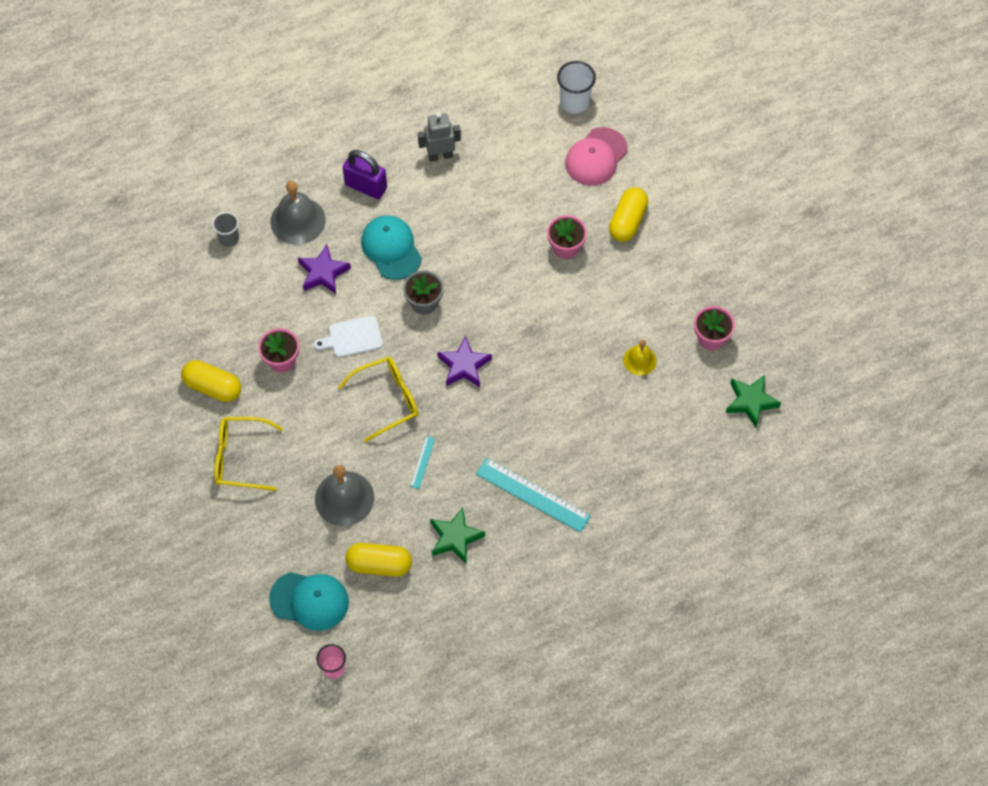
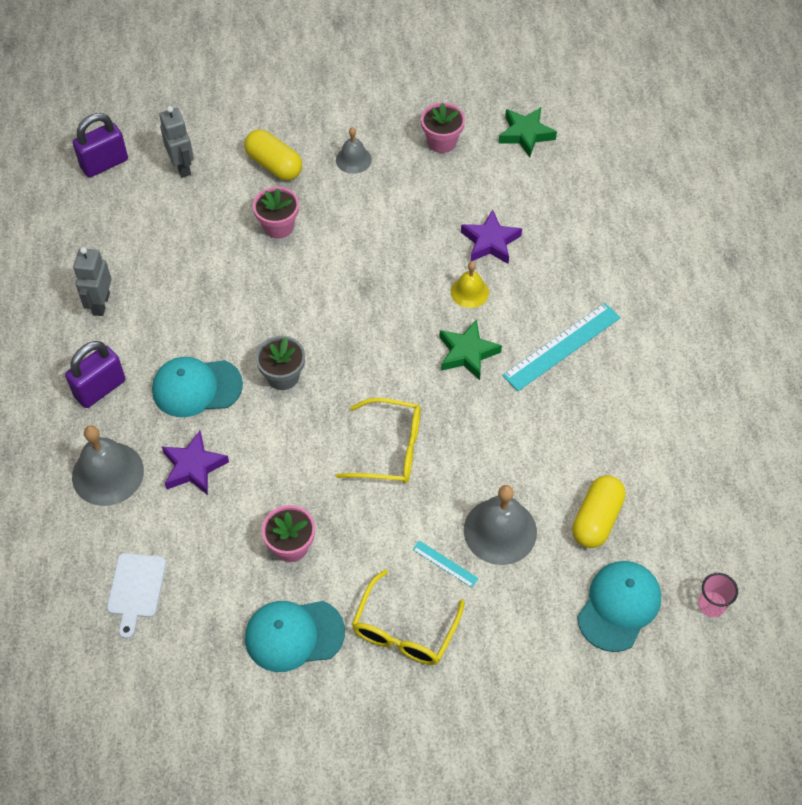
camera: 70 degrees left, 5 degrees down
(213, 387) = (294, 635): yellow capsule -> turquoise cap
(229, 238) = (92, 557): grey cup -> none
(352, 337) = (294, 461): white cutting board -> white cutting board (136, 589)
(387, 399) = (391, 449): yellow glasses -> yellow glasses turned 105 degrees clockwise
(422, 462) = (484, 438): turquoise ruler -> turquoise ruler (445, 564)
(455, 538) = (588, 434): green star -> green star (467, 353)
(464, 366) = (380, 362): purple star -> purple star (490, 242)
(574, 102) = (104, 163): white cup -> purple padlock
(596, 157) = (182, 166): pink cap -> grey robot
(639, 360) = (441, 206): yellow bell -> yellow bell (469, 292)
(660, 277) = (353, 159): none -> grey bell

